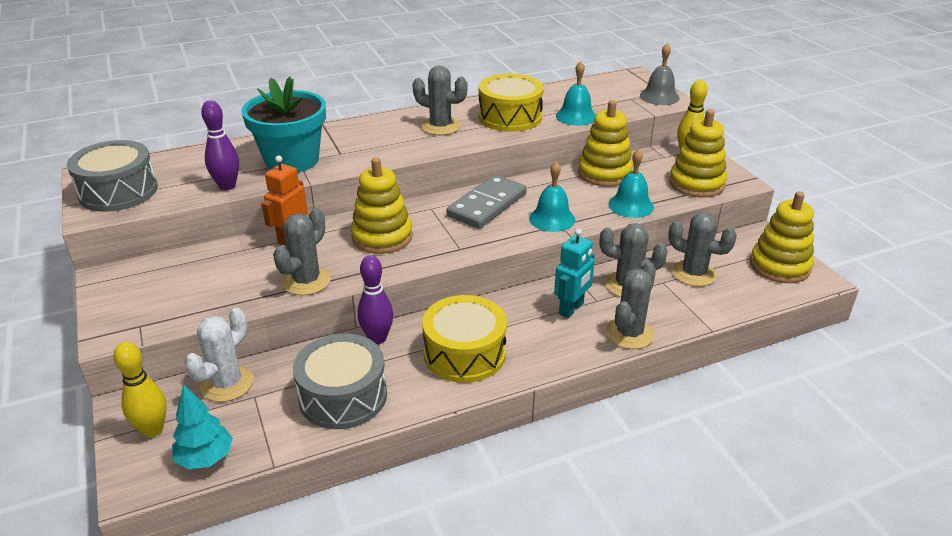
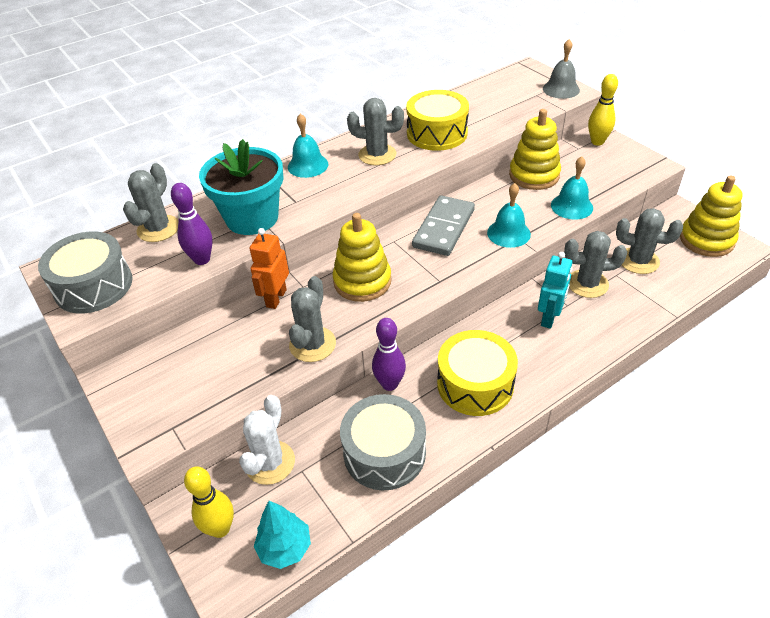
camera: 10 degrees left, 10 degrees up
(576, 116) = (496, 123): turquoise bell -> turquoise bell (308, 165)
(629, 333) = (609, 334): grey cactus -> grey cactus (158, 229)
(696, 184) = (618, 173): yellow stacking toy -> none

